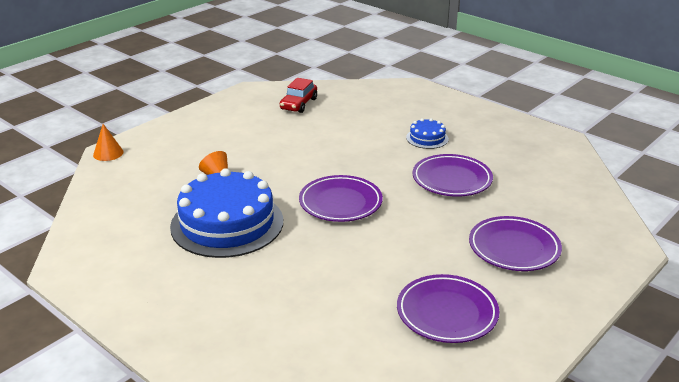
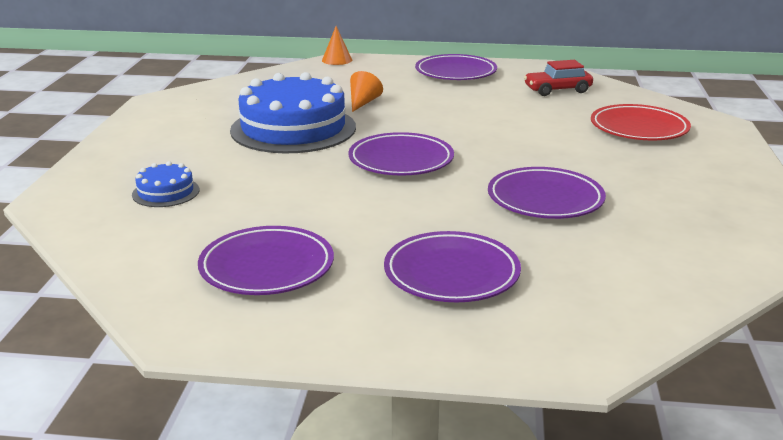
camera: 55 degrees right, 5 degrees down
(214, 121) = (456, 73): none -> purple plate
(390, 109) = (639, 128): none -> red plate
(427, 138) = (613, 162): blue cake -> blue cake (166, 192)

